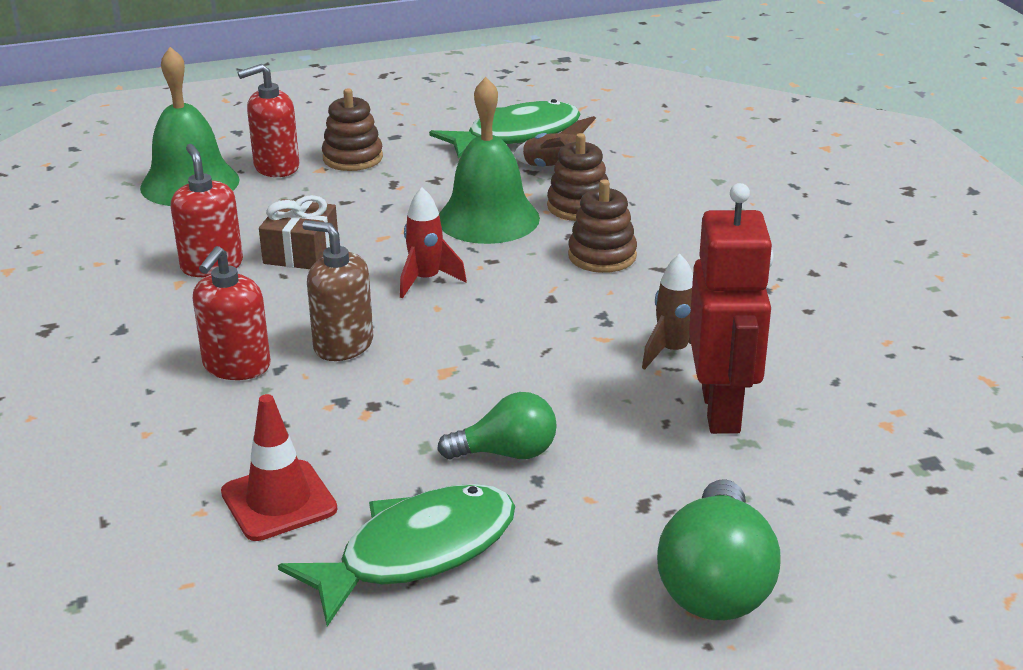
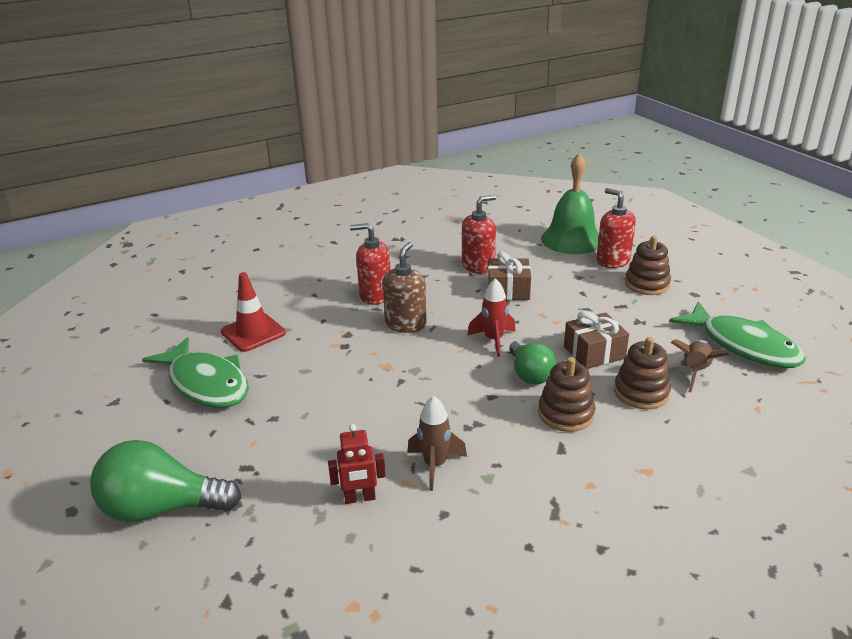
camera: 80 degrees right, 0 degrees up
(488, 218) = (594, 352): green bell -> brown gift
(507, 453) = (299, 402): green light bulb -> green light bulb (529, 374)
(722, 410) = (360, 498): red robot -> red robot, size x0.49

